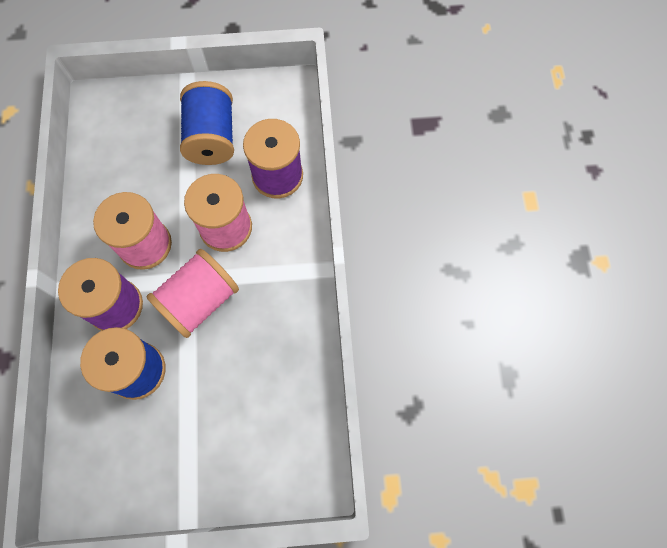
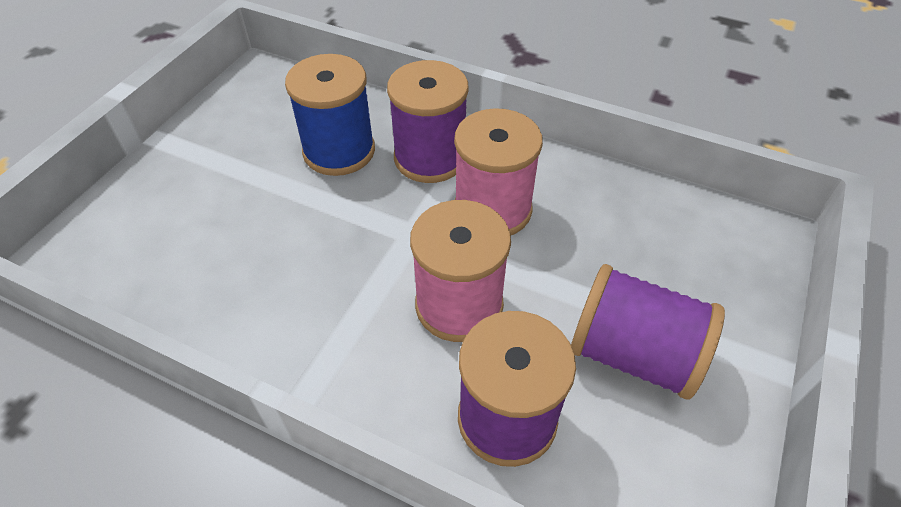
camera: 120 degrees right, 20 degrees down
(199, 301) = (374, 233): pink spool -> none
(212, 138) = (633, 354): blue spool -> purple spool

